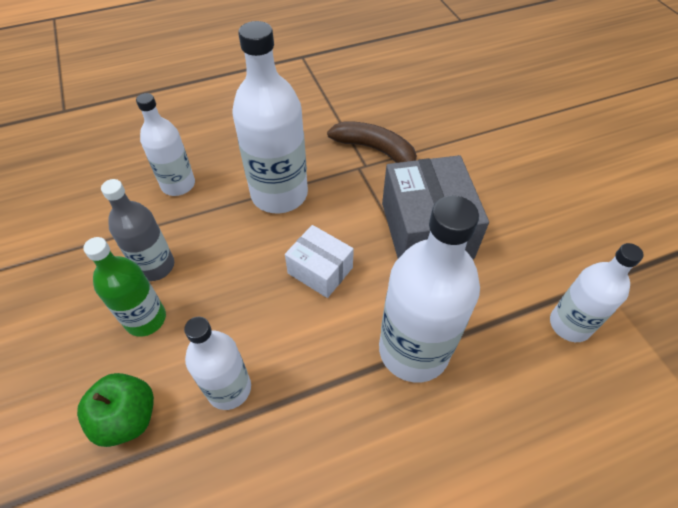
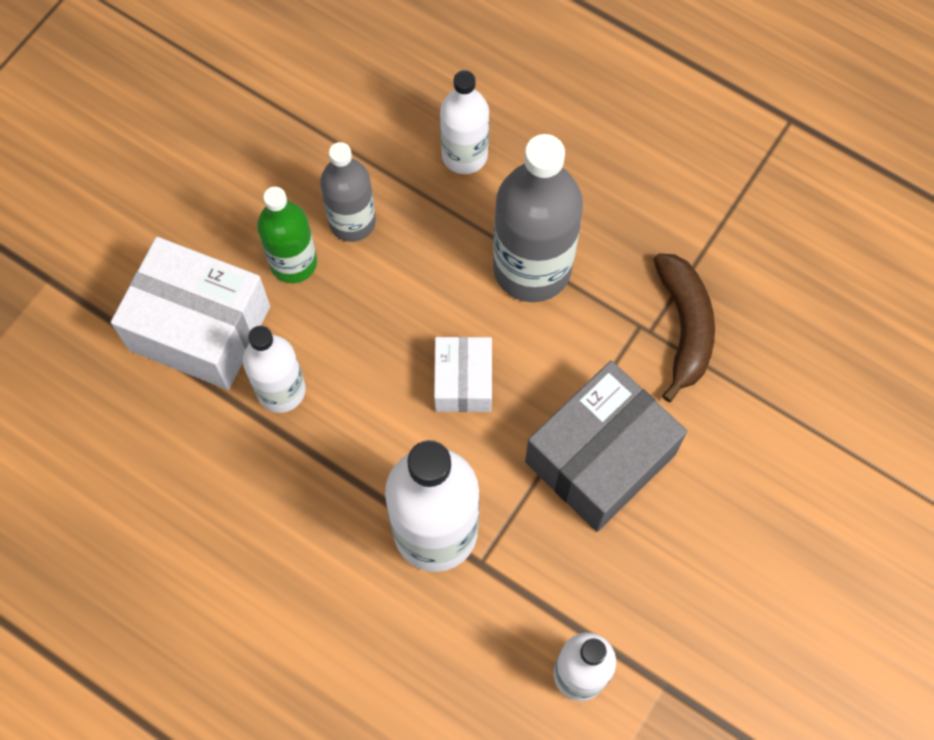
camera: 55 degrees right, 15 degrees up
(127, 418) = (200, 328): green apple -> white box
(279, 194) = (532, 268): white bottle -> grey bottle

